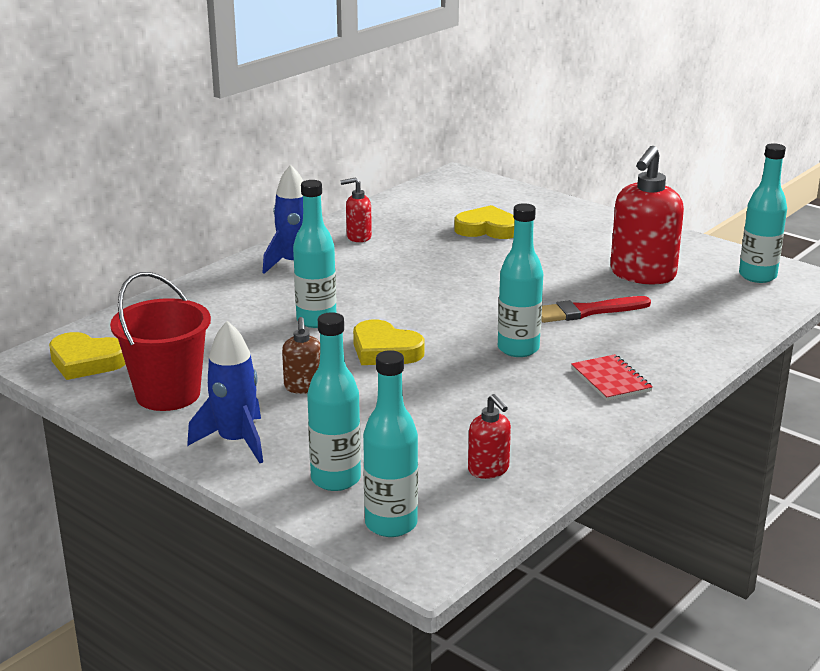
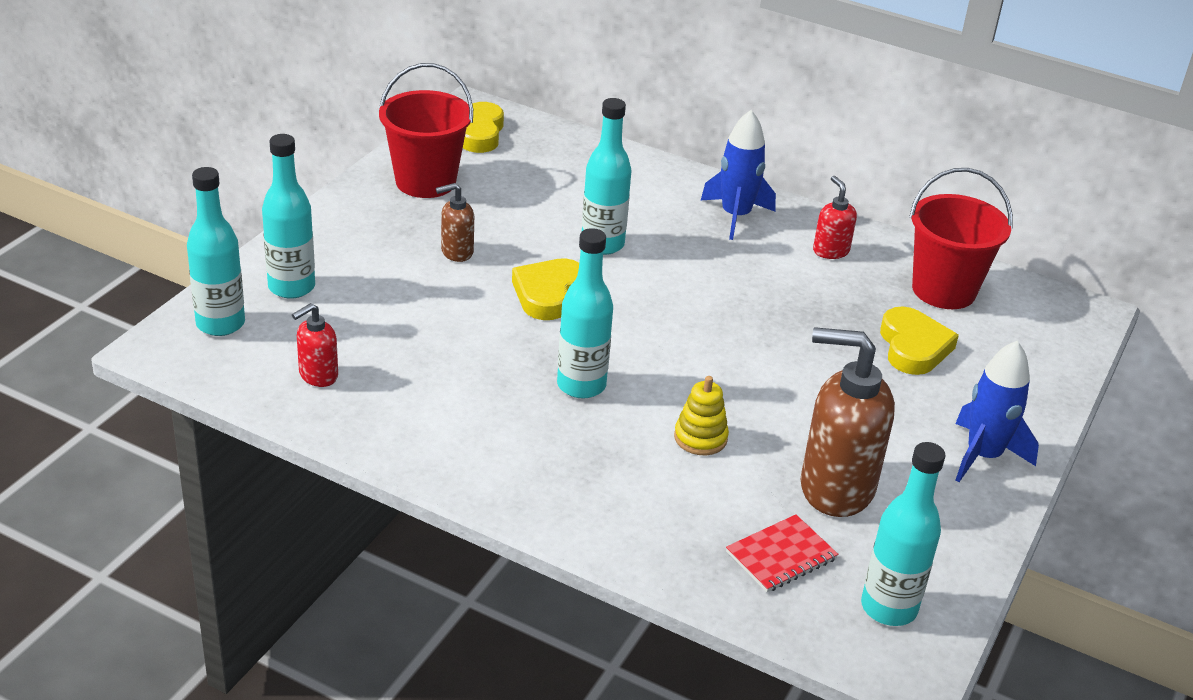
camera: 75 degrees right, 10 degrees up
(236, 441) = (349, 227): blue rocket -> blue rocket (983, 456)
(421, 210) = (943, 290): none -> red bucket
(587, 311) = (700, 438): red brush -> yellow stacking toy
(611, 380) = (525, 458): red notebook -> red notebook (781, 556)
(642, 275) = (835, 488): red soap dispenser -> brown soap dispenser

